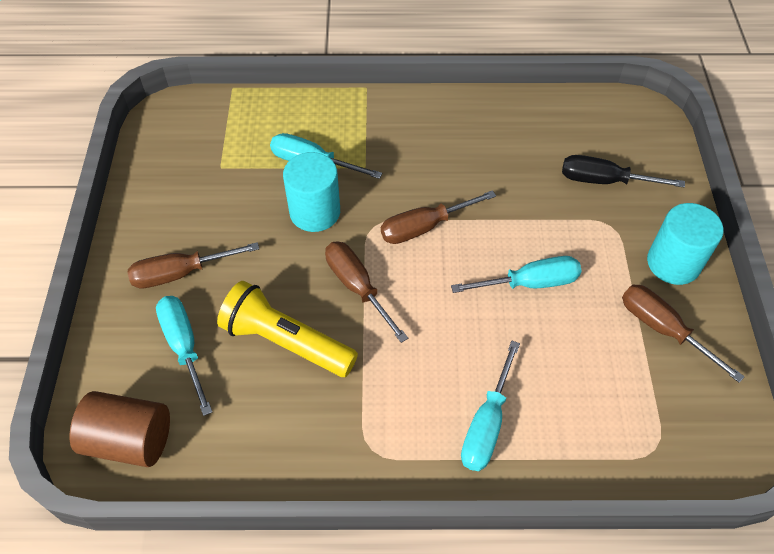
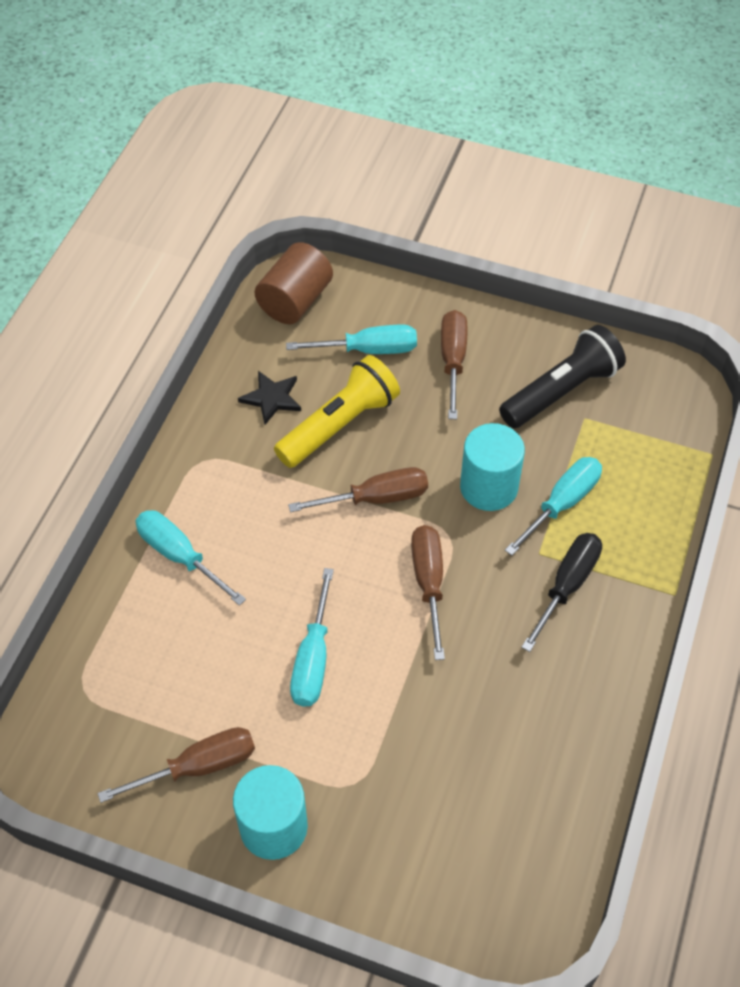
camera: 110 degrees right, 0 degrees up
(195, 187) = (562, 391): none -> black flashlight
(272, 413) = (272, 398): none -> black star
(604, 181) = (424, 811): black screwdriver -> black screwdriver (566, 586)

